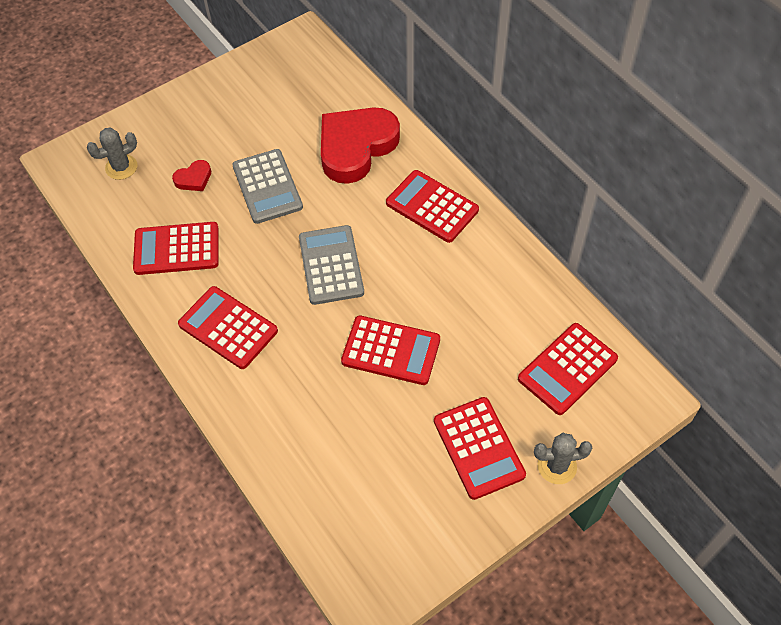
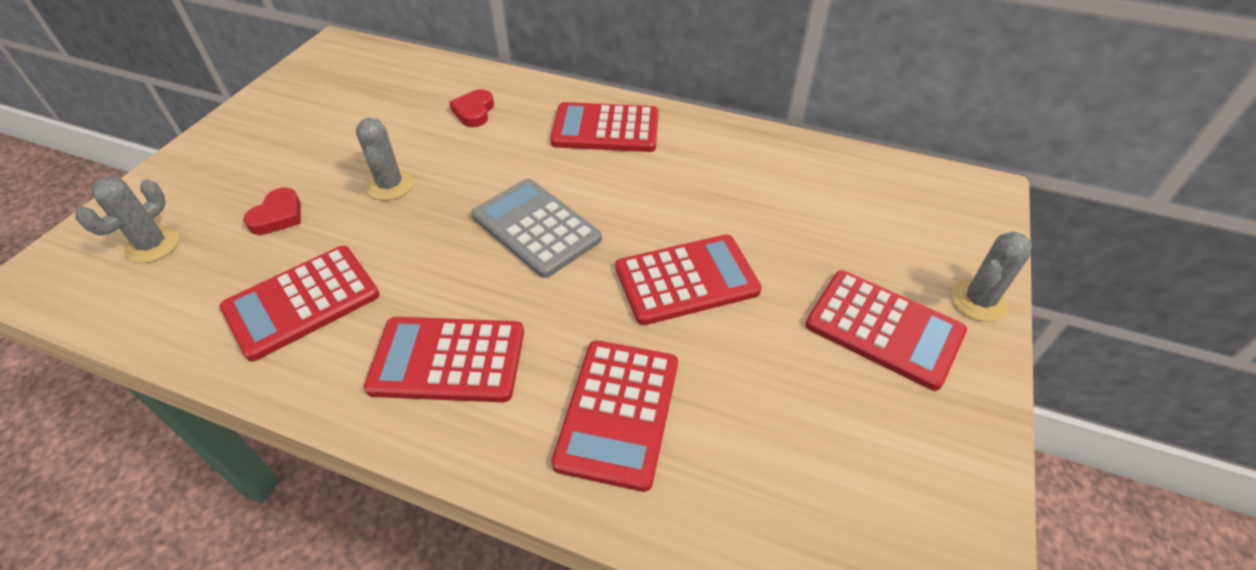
camera: 35 degrees left, 10 degrees down
(267, 187) = (390, 185): grey calculator -> grey cactus
(356, 147) = (474, 112): red heart -> red heart, size x0.42
(567, 369) = (885, 205): red calculator -> red calculator (618, 412)

